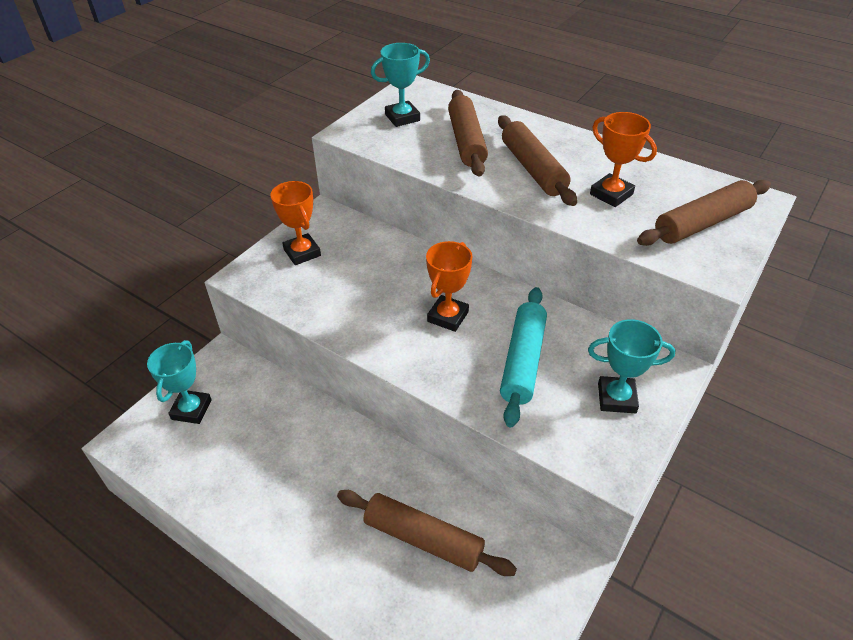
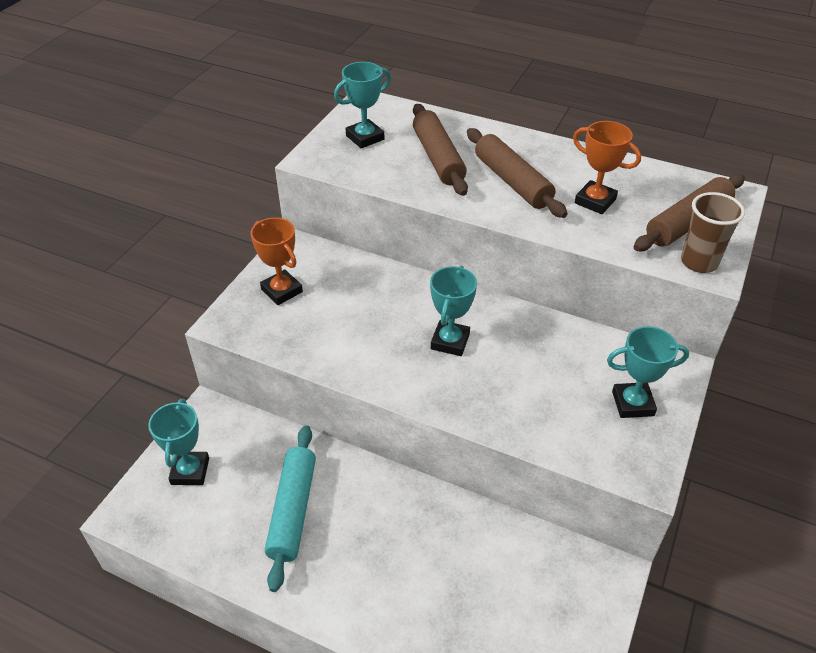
camera: 10 degrees left, 0 degrees up
(423, 539) = (464, 569): brown rolling pin -> none
(448, 316) = (450, 341): orange trophy -> turquoise trophy
(522, 361) = (535, 378): turquoise rolling pin -> turquoise rolling pin (292, 510)
(705, 263) = (699, 262): none -> brown cup

